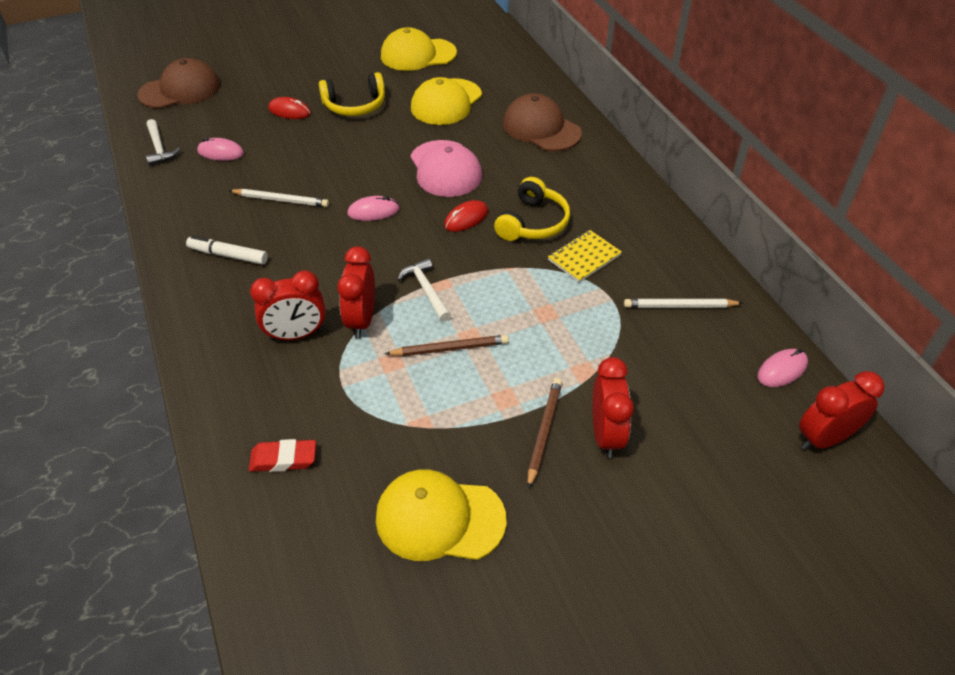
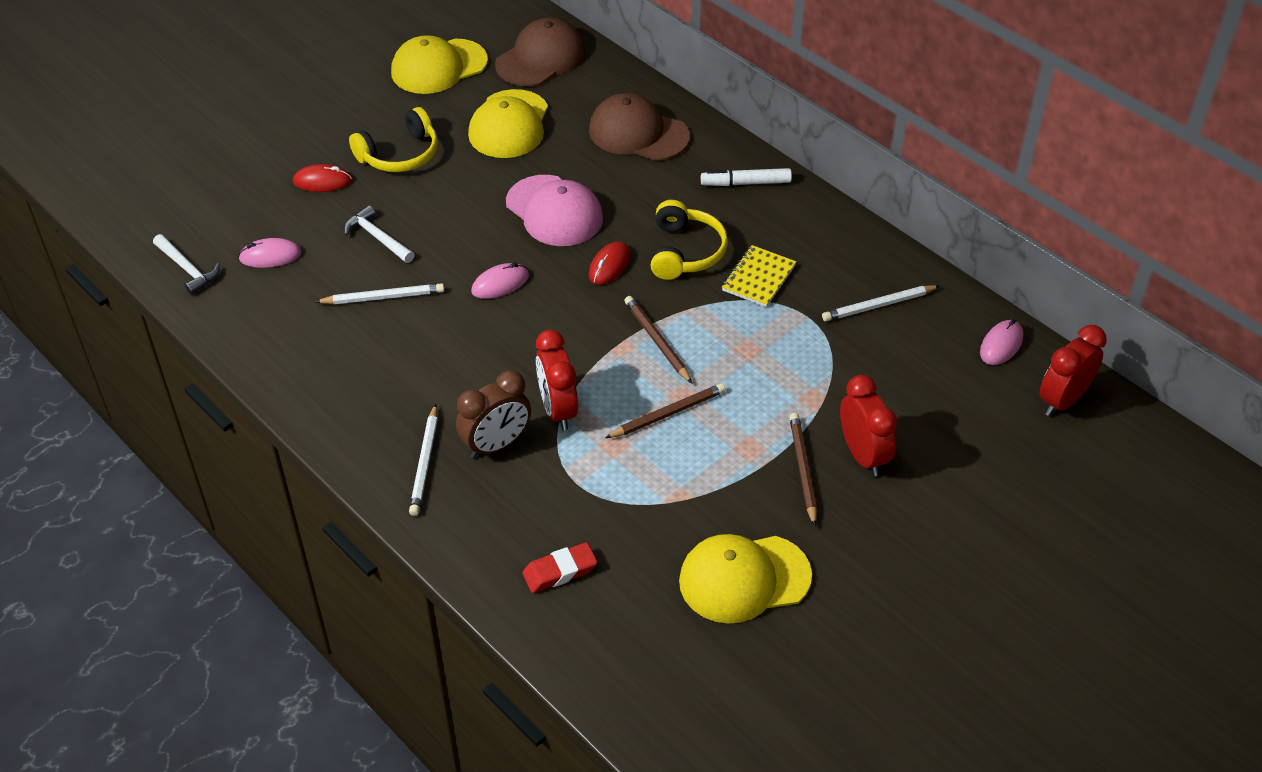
camera: 20 degrees left, 0 degrees up
(180, 90) = (160, 185): brown cap -> brown cap (541, 58)
(228, 255) = (363, 378): white marker -> white marker (746, 183)
(232, 333) = (425, 463): none -> white pencil
(296, 335) = (496, 445): red clock -> brown clock
(426, 290) = (609, 358): white hammer -> white hammer (377, 238)
(473, 286) = (657, 341): none -> brown pencil

